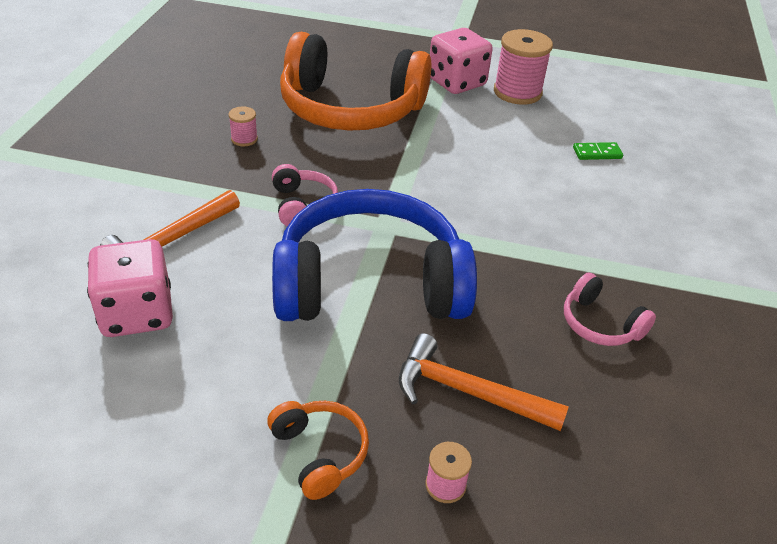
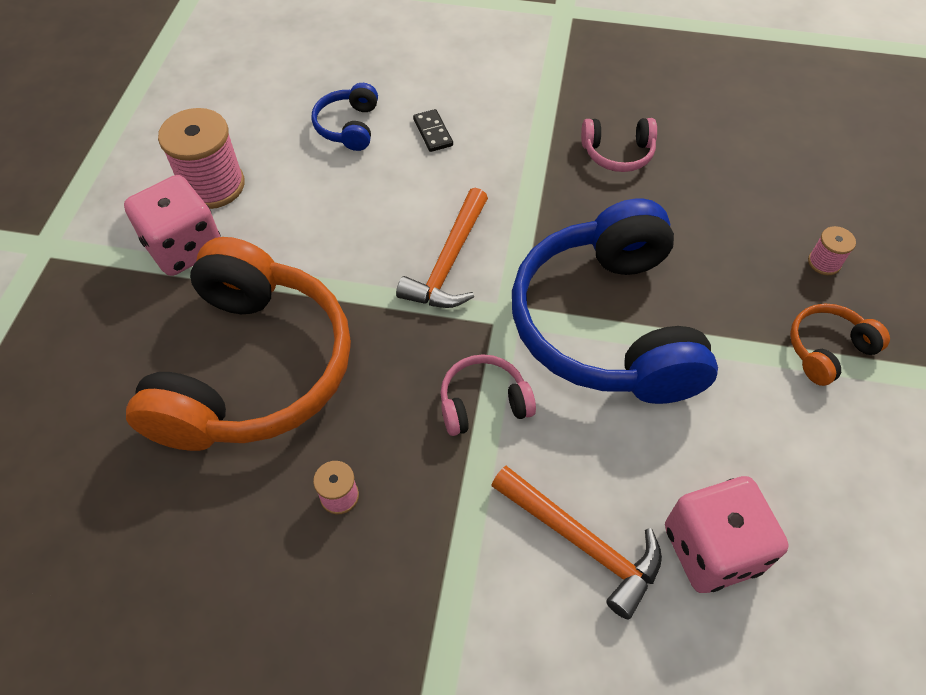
camera: 90 degrees left, 15 degrees up
(468, 392) = (726, 247): orange hammer -> orange hammer (449, 262)
(597, 153) = (348, 126): green domino -> blue headphones
(600, 324) = (617, 153): pink headphones -> pink headphones turned 45 degrees clockwise
(601, 198) = (432, 132): none -> black domino

